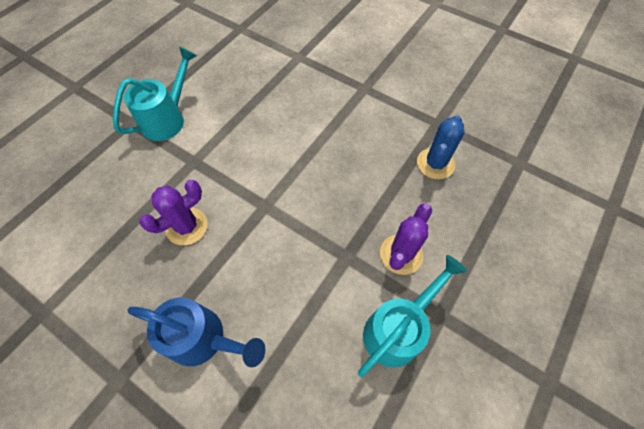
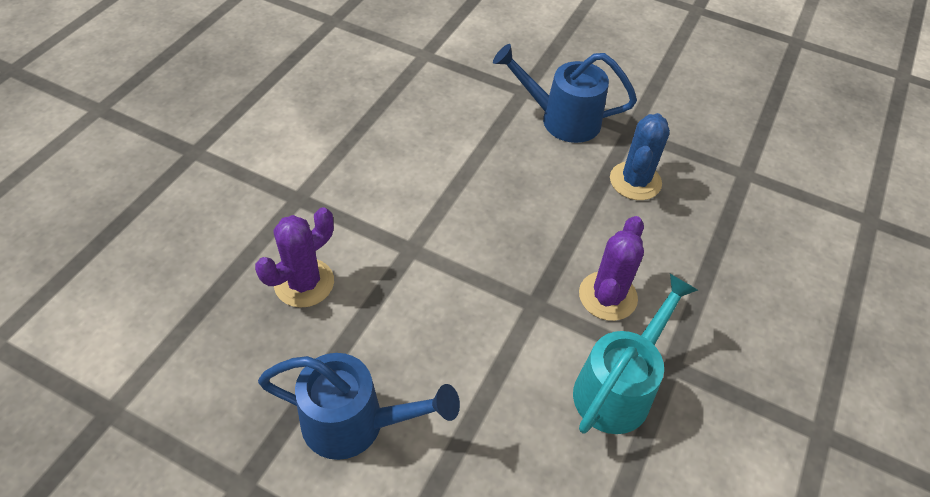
camera: 10 degrees left, 10 degrees down
(168, 119) = (249, 145): turquoise watering can -> none
(388, 112) = (562, 119): none -> blue watering can

